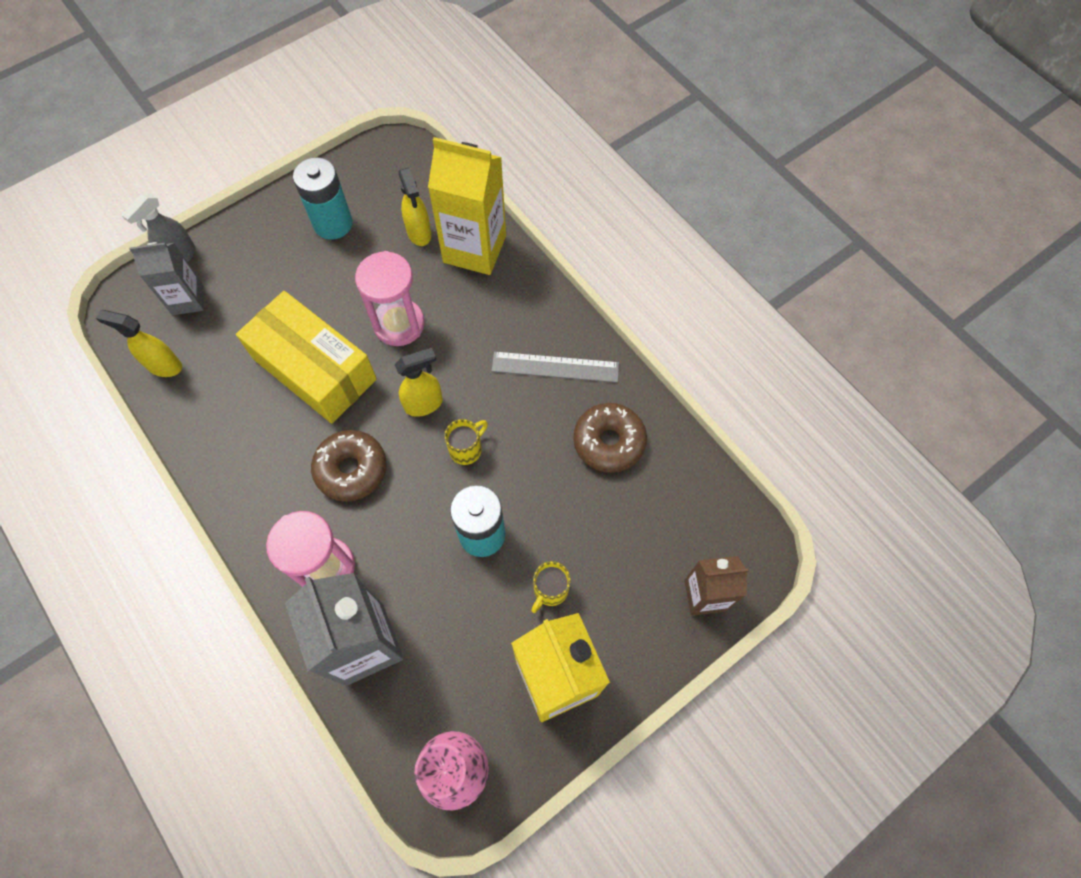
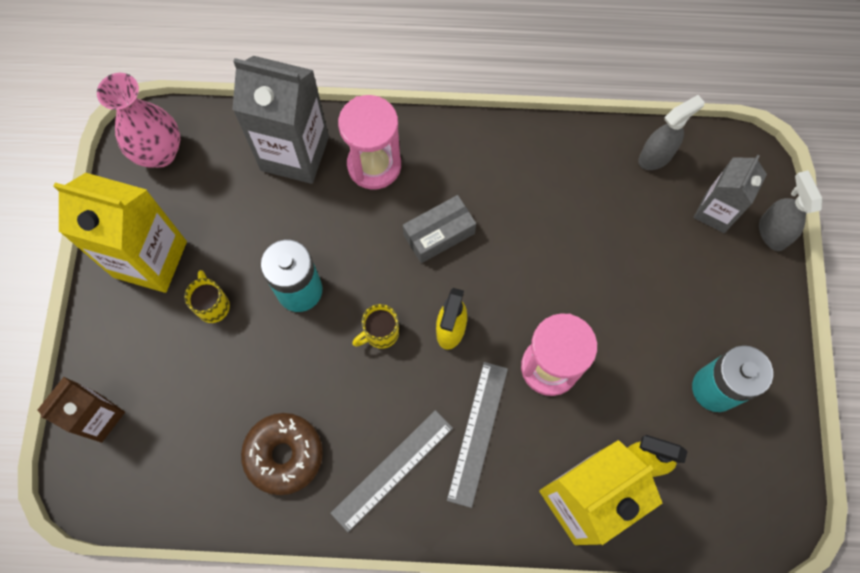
camera: 130 degrees right, 5 degrees up
(164, 366) = (656, 157): yellow spray bottle -> grey spray bottle
(314, 369) = (558, 267): yellow box -> none
(351, 469) = (439, 234): brown donut -> grey box
(466, 449) = (380, 333): yellow mug -> yellow mug turned 60 degrees clockwise
(484, 335) = (477, 433): none -> grey ruler

